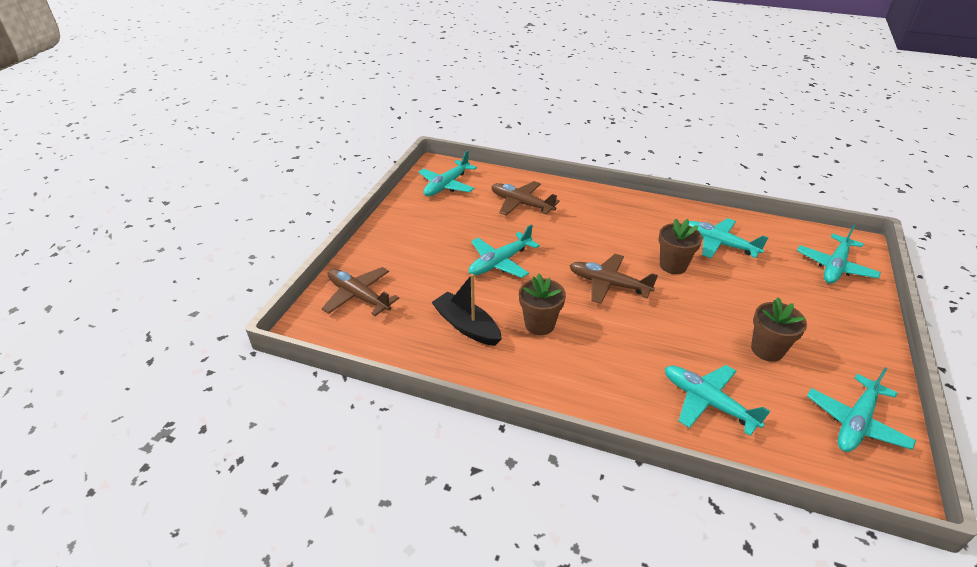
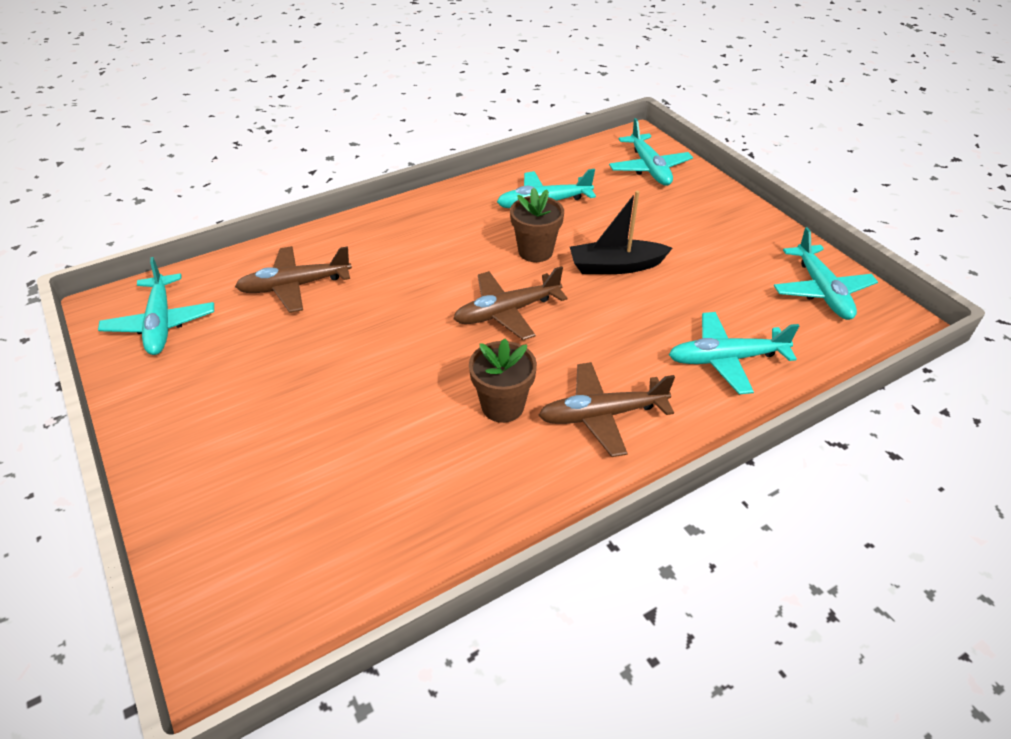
camera: 50 degrees left, 5 degrees up
(358, 296) = (244, 555): brown plane -> brown plane (602, 415)
(467, 326) = (433, 473): black boat -> black boat (615, 266)
(500, 262) = (366, 371): turquoise plane -> none
(767, 350) = (701, 277): brown flower pot -> none

